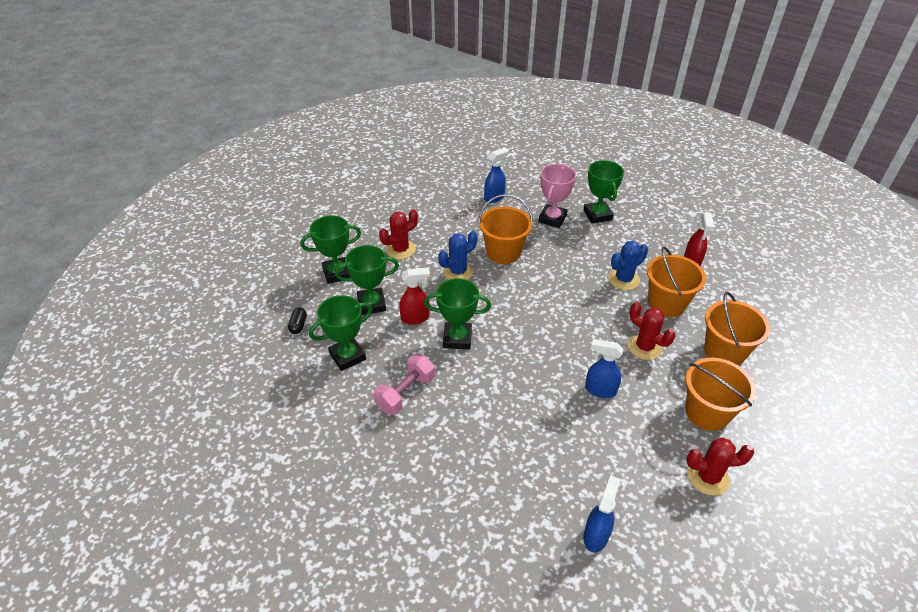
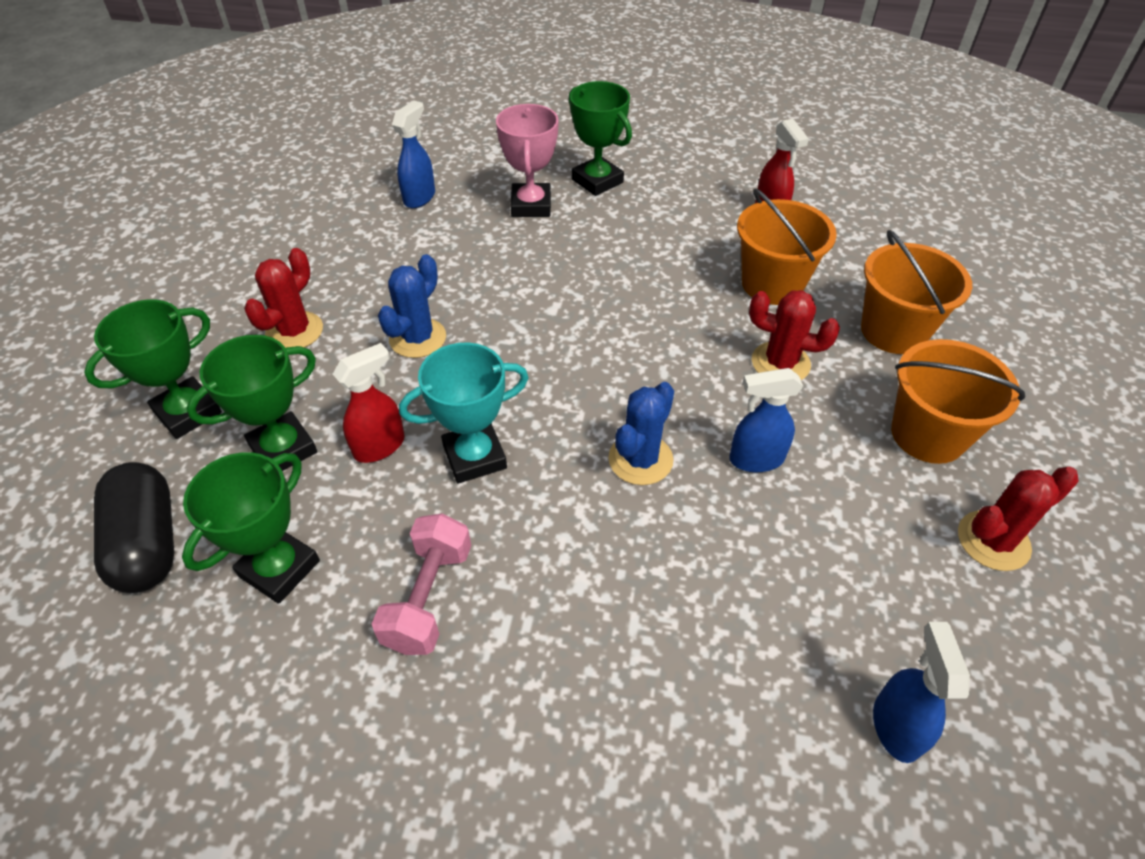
camera: 25 degrees left, 5 degrees up
(298, 325) = (148, 542): black capsule -> black capsule, size x2.17
(457, 338) = (475, 457): green trophy -> turquoise trophy
(503, 252) = (480, 281): orange bucket -> none
(623, 279) = (690, 267): blue cactus -> blue cactus (640, 459)

